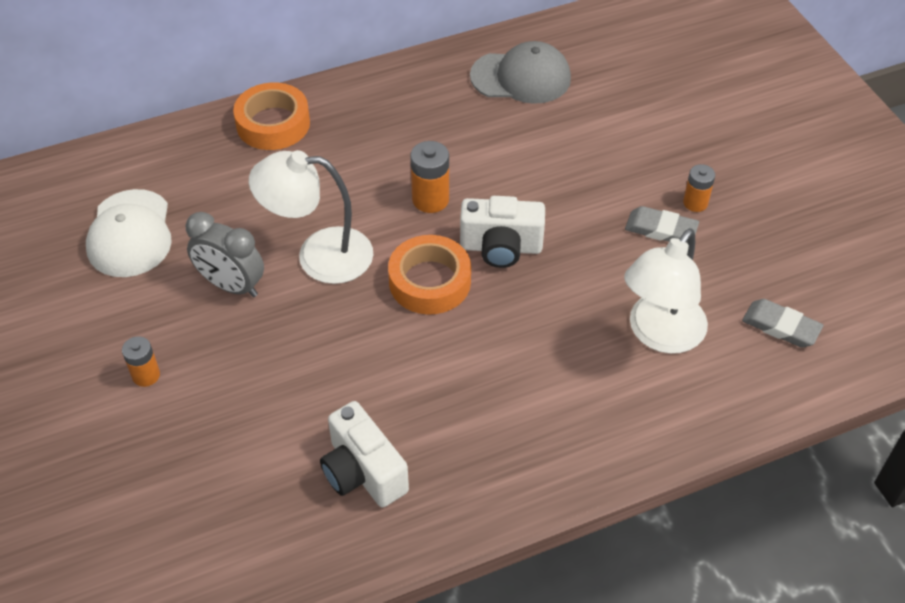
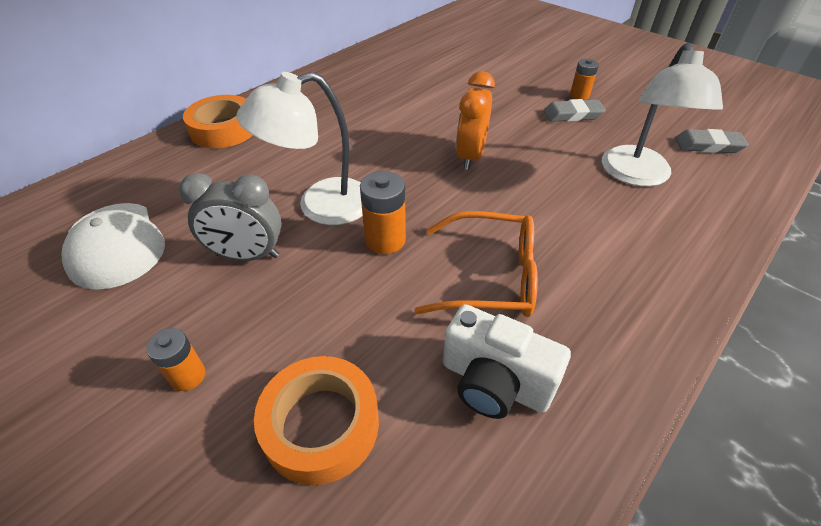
camera: 25 degrees left, 5 degrees down
(424, 385) = (490, 277): none -> orange glasses
(430, 199) = (390, 142): orange battery -> orange battery (385, 240)
(430, 281) = (432, 195): orange tape -> orange tape (321, 424)
(501, 247) = (470, 156): white camera -> orange clock
(521, 77) = (402, 61): grey cap -> none

